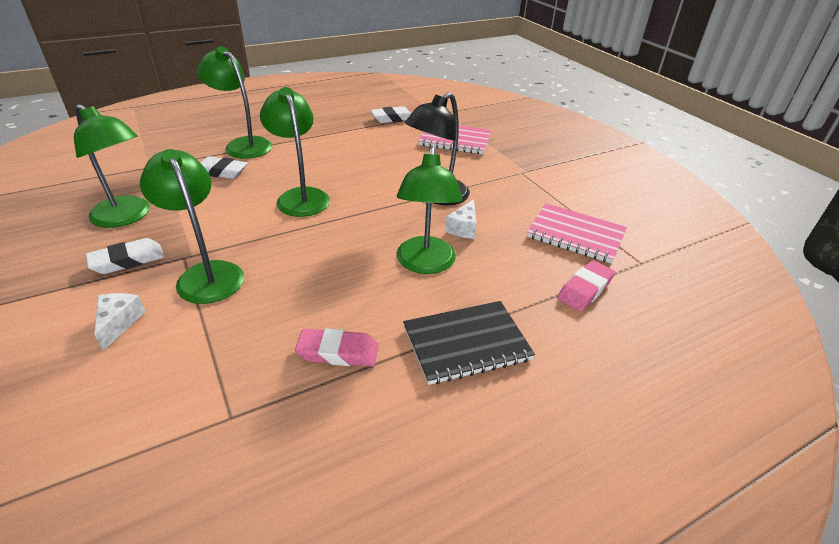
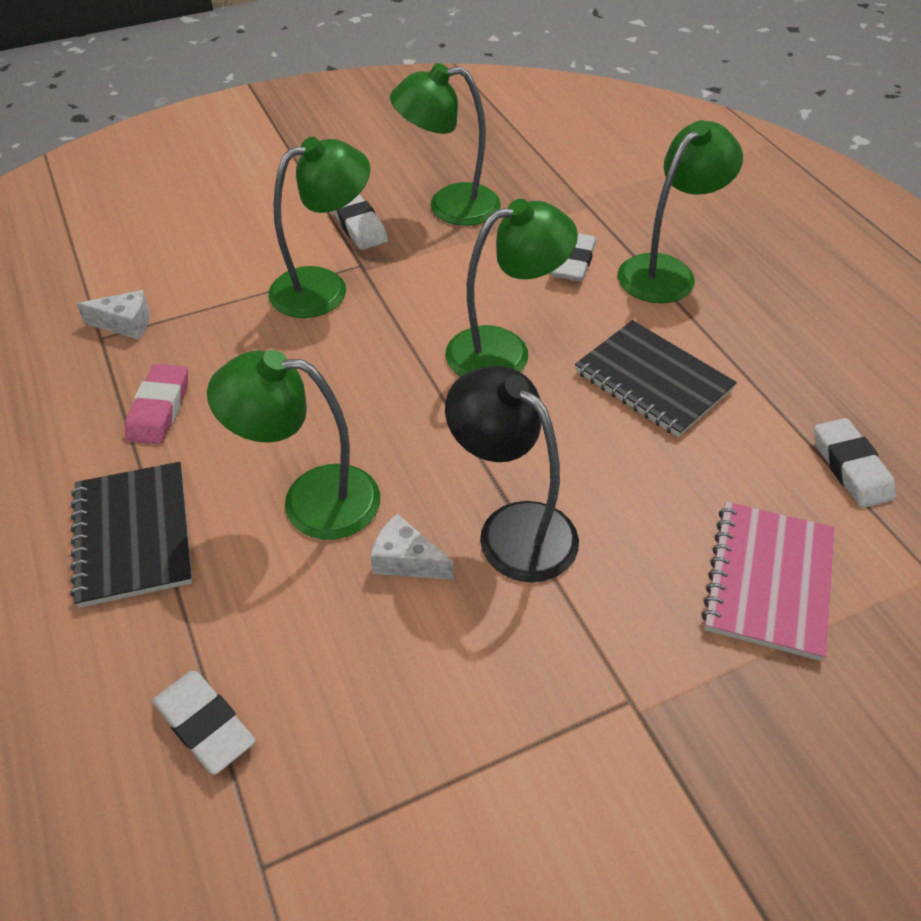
camera: 95 degrees right, 10 degrees up
(119, 323) = (253, 243): white cheese -> white cheese (125, 324)
(127, 217) = (449, 206): green lamp -> green lamp turned 45 degrees clockwise
(333, 155) = (653, 381): none -> black notebook
(575, 235) = (370, 756): pink notebook -> none
(585, 289) = (205, 725): pink eraser -> white eraser

